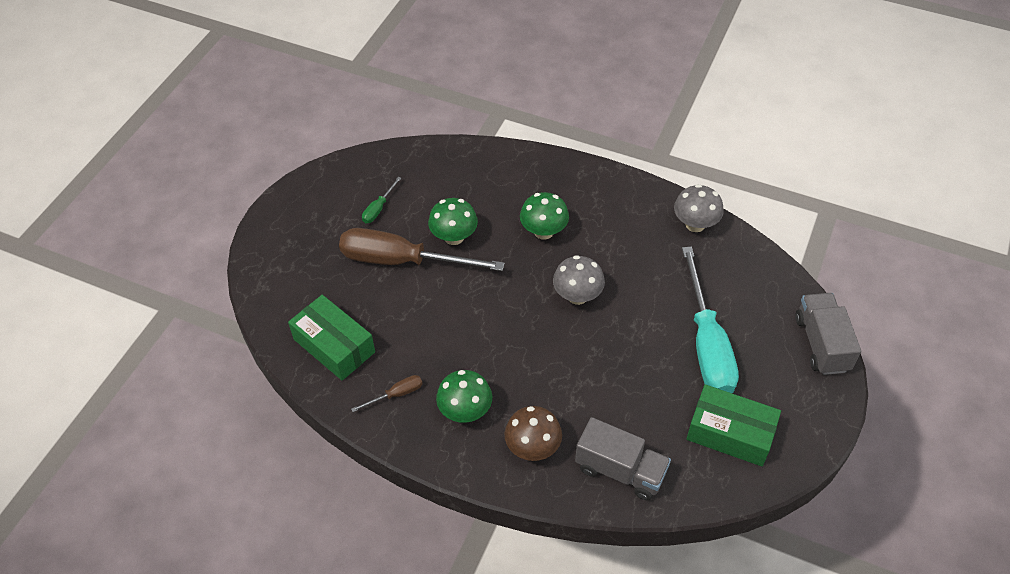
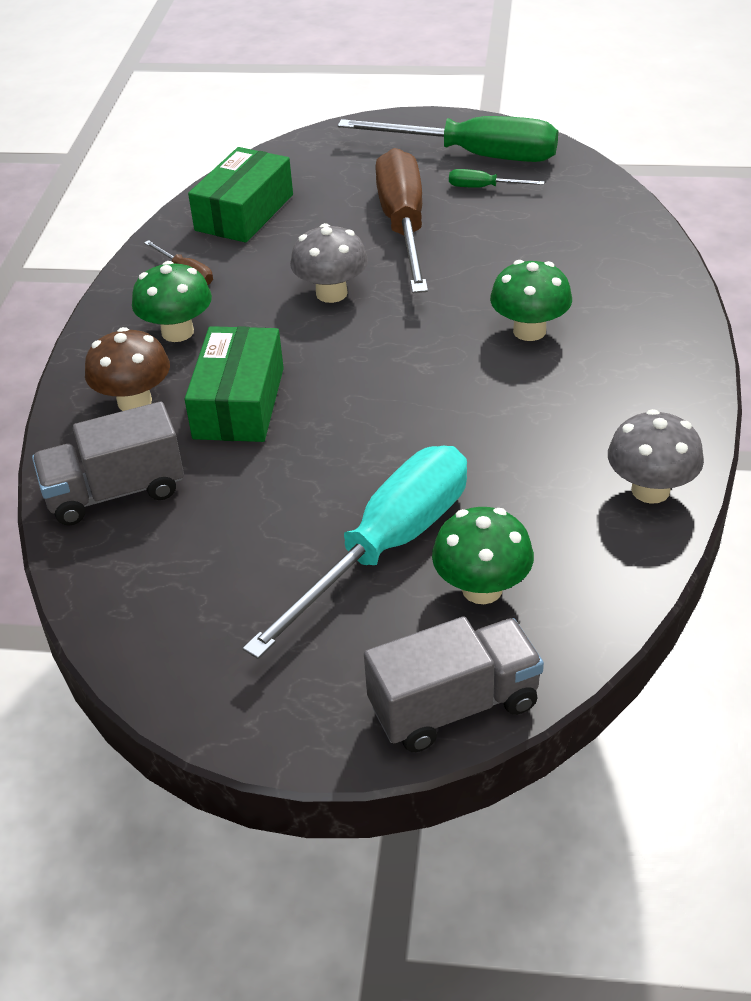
camera: 75 degrees right, 10 degrees down
(335, 202) = (474, 156): none -> green screwdriver
(454, 237) = (470, 256): green mushroom -> green mushroom (482, 588)
(577, 296) = (420, 388): grey mushroom -> grey mushroom (331, 293)
(620, 470) = (115, 492): grey truck -> grey truck turned 60 degrees clockwise
(706, 344) = (387, 547): turquoise screwdriver -> turquoise screwdriver turned 150 degrees clockwise
(730, 433) = (213, 604): green box -> green box (239, 403)

